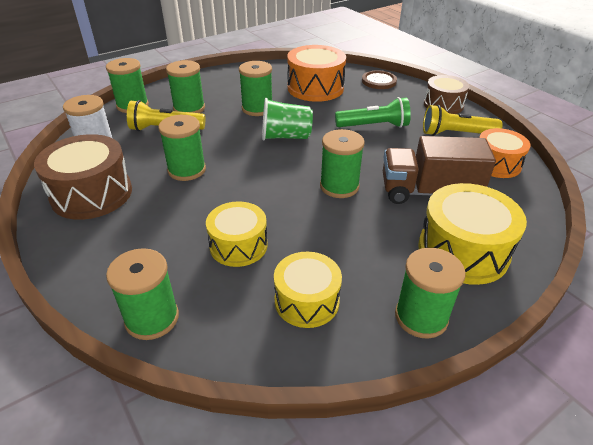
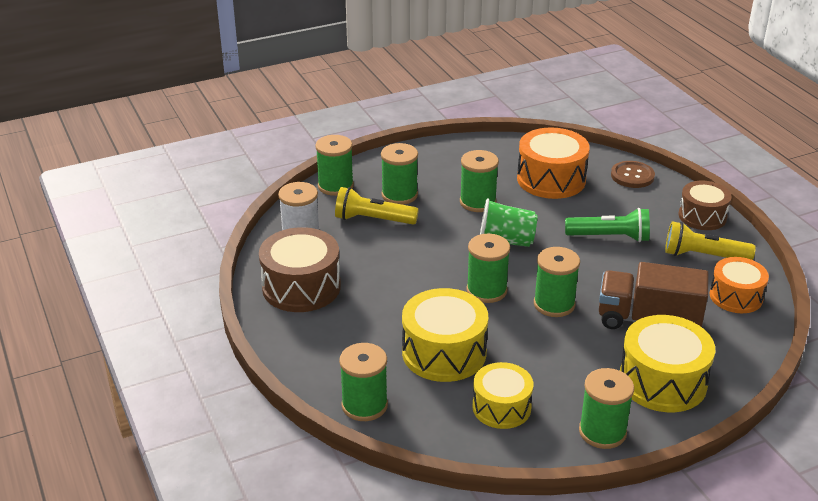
camera: 10 degrees right, 5 degrees down
(187, 170) = (396, 270): green spool -> green spool (486, 290)
(238, 245) = (444, 352): yellow drum -> yellow drum, size x1.52

